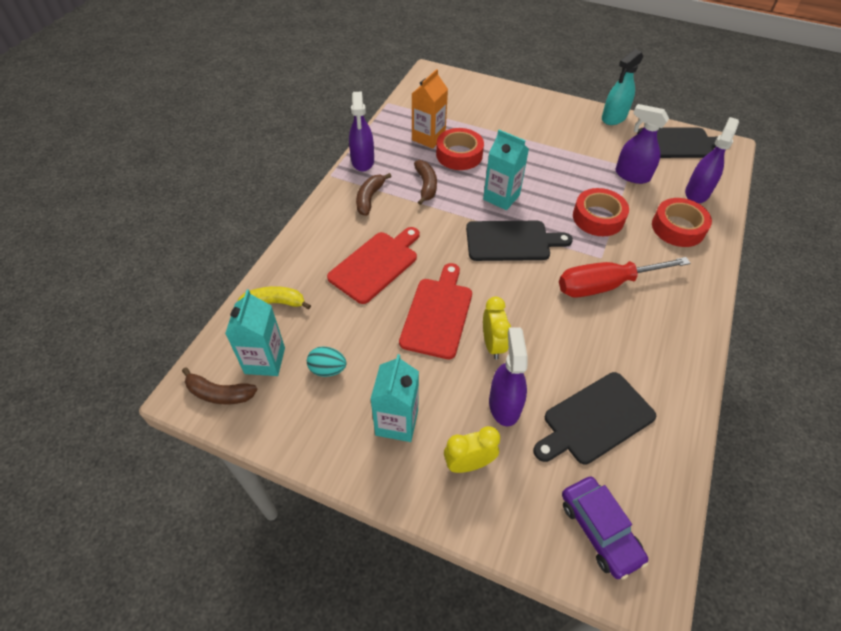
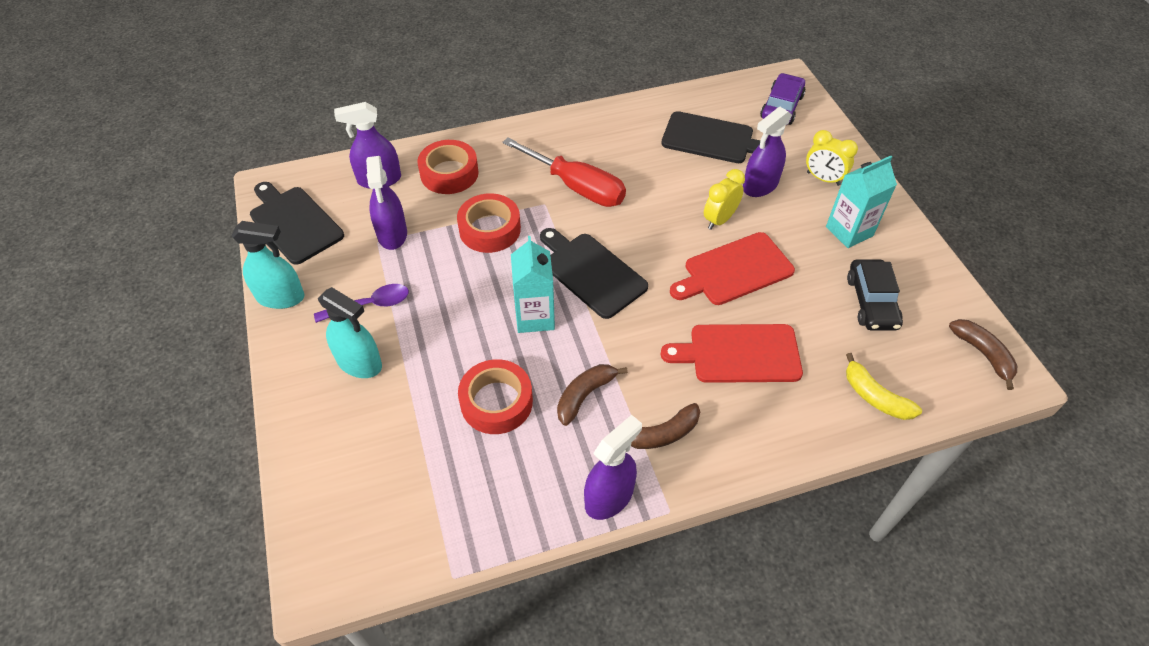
camera: 130 degrees left, 0 degrees up
(265, 360) = (922, 350): turquoise carton -> none
(328, 369) = (871, 302): turquoise egg -> black car
(428, 138) = (492, 459): orange carton -> none
(536, 124) = (359, 363): none -> turquoise spray bottle
(576, 143) = (370, 305): none -> purple spoon

